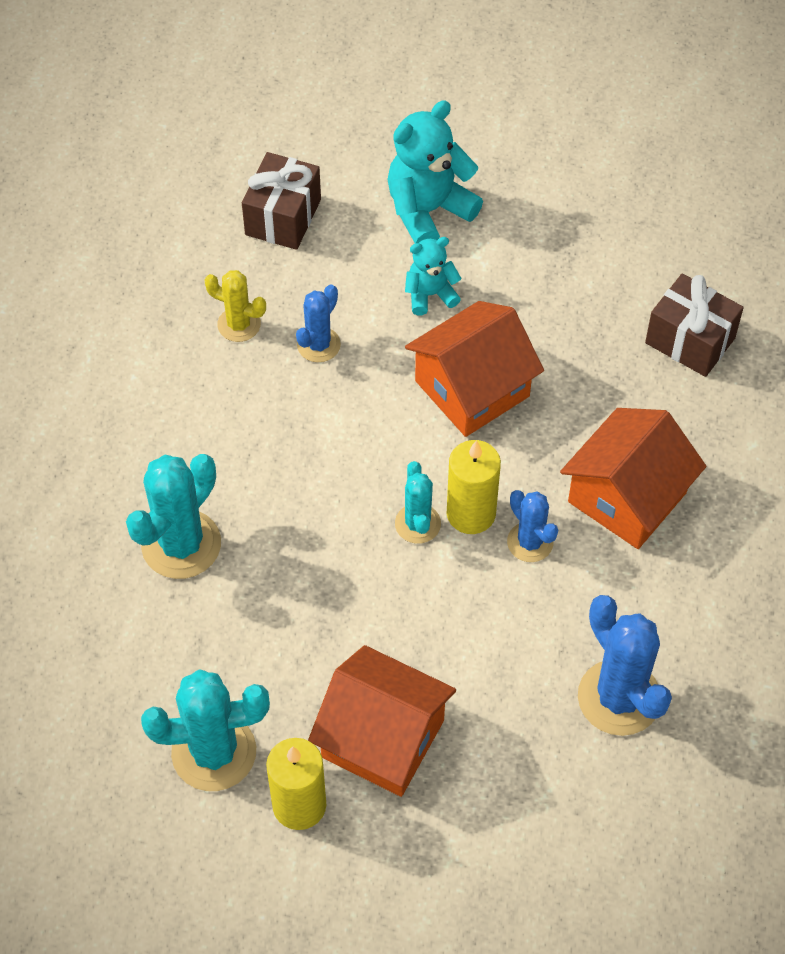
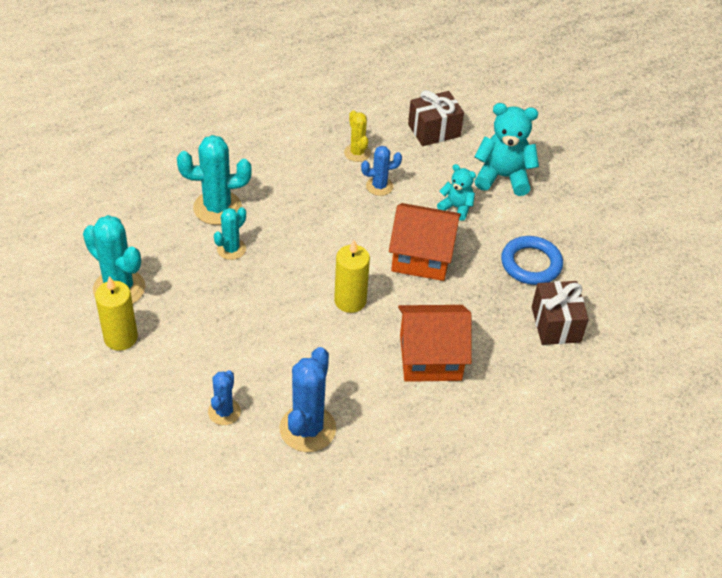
camera: 45 degrees right, 10 degrees down
(383, 738) = (188, 346): orange house -> none
(417, 524) = (321, 284): turquoise cactus -> turquoise cactus (231, 249)
(530, 542) = (359, 334): blue cactus -> blue cactus (224, 412)
(584, 292) = (531, 264): none -> blue ring

